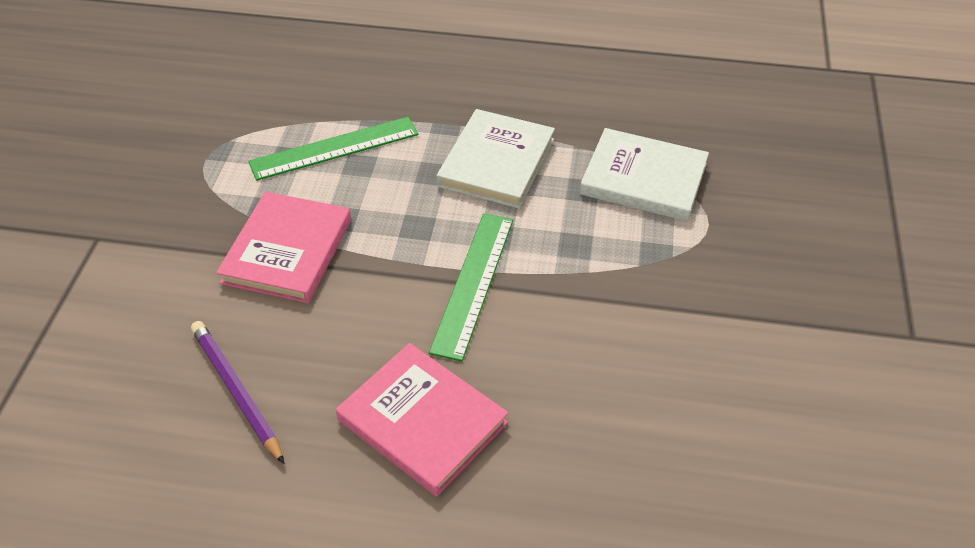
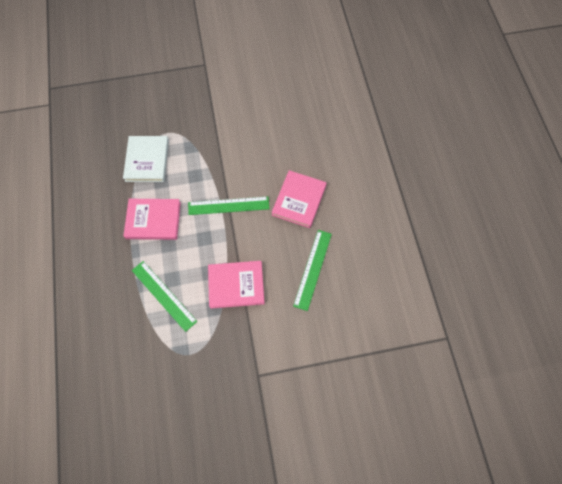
camera: 110 degrees left, 20 degrees up
(237, 391) = (312, 269): purple pencil -> green ruler
(496, 162) = (153, 220): white book -> pink book

